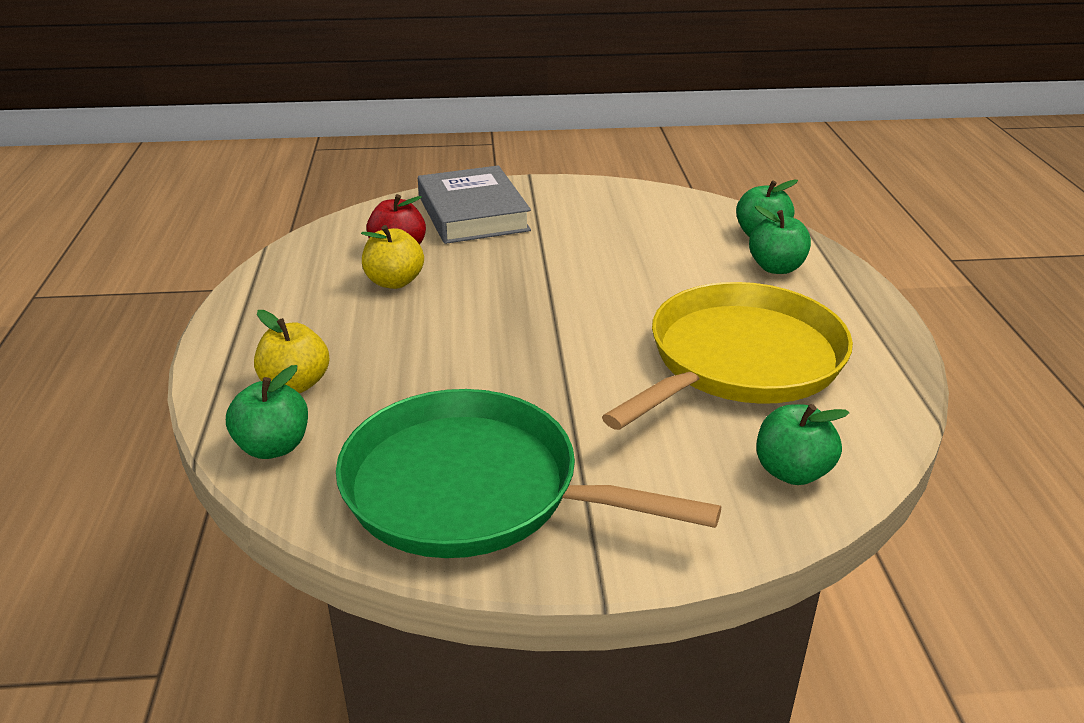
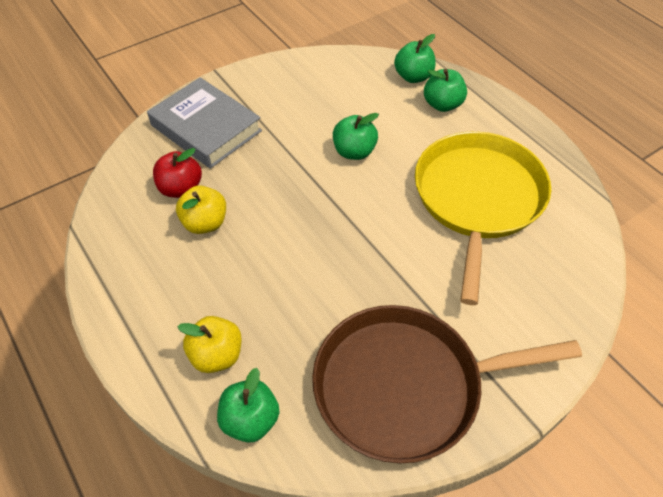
camera: 30 degrees left, 20 degrees up
(472, 489) = (405, 386): green pan -> brown pan
(792, 471) = (565, 277): green apple -> green apple (354, 152)

